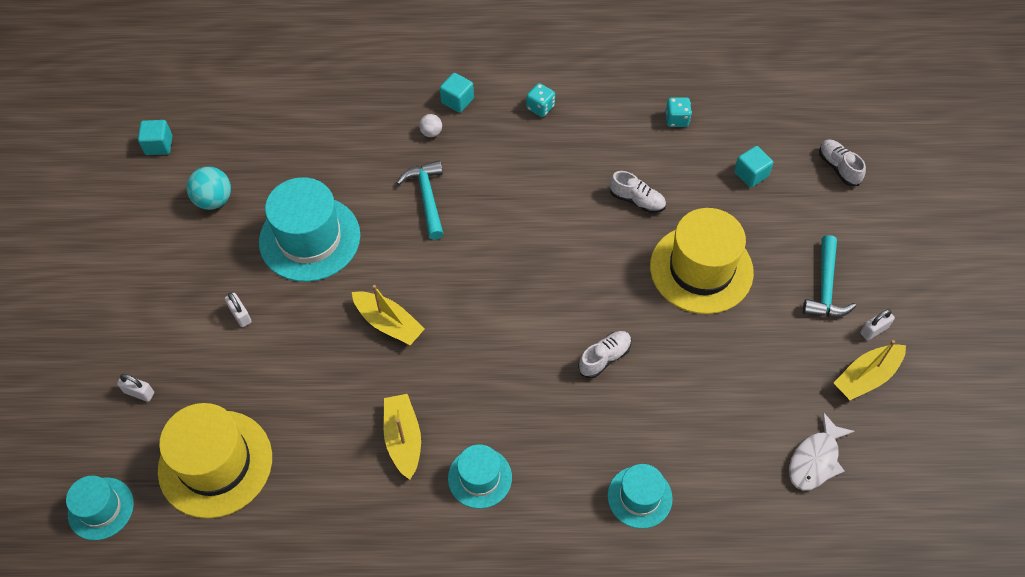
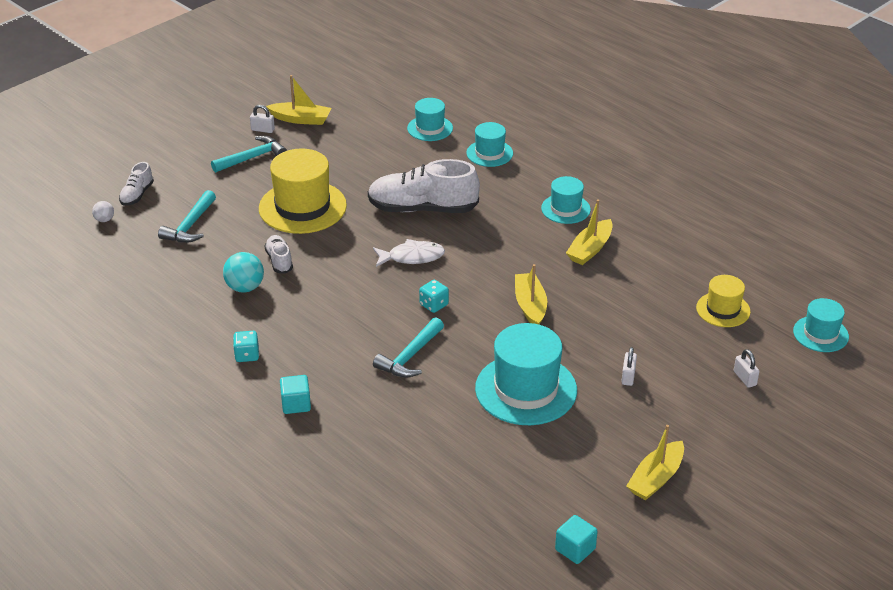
camera: 135 degrees left, 20 degrees down
(144, 238) = (656, 478): none -> yellow boat
(214, 200) = (571, 468): turquoise ball -> turquoise ball (245, 287)
(215, 463) = (723, 310): yellow hat -> yellow hat, size x0.56
(431, 132) = (347, 396): white ball -> white ball (104, 220)
(604, 358) = (422, 209): white shoe -> white shoe, size x2.07
(676, 119) = (175, 283): turquoise dice -> turquoise dice (434, 305)
(741, 481) = (430, 128): none -> turquoise hat
(751, 174) = (190, 226): turquoise cube -> turquoise hammer
(815, 459) = (380, 113): white fish -> white fish (412, 257)

